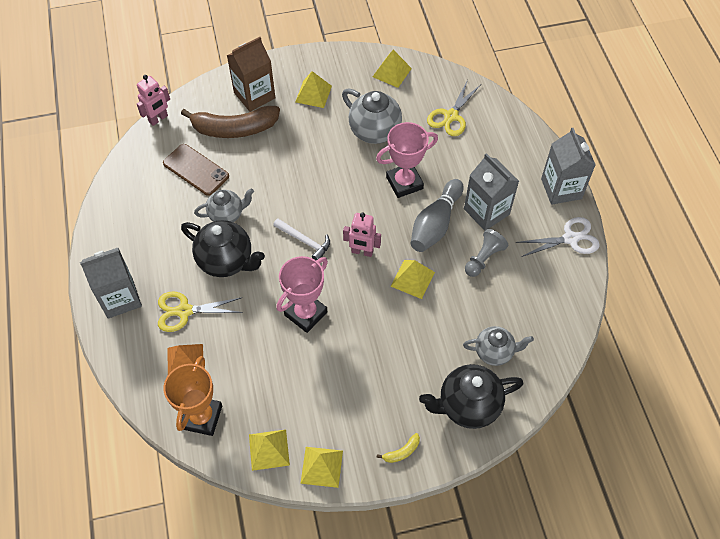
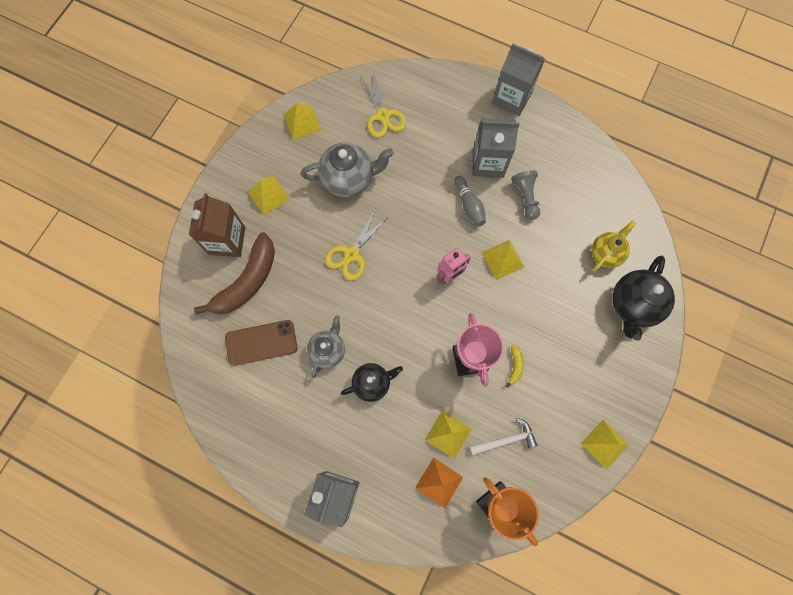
camera: 50 degrees left, 15 degrees up
(158, 119) = (179, 335): pink robot -> none
(184, 311) = (392, 450): yellow scissors -> yellow scissors (352, 254)
(226, 261) = (372, 383): black teapot -> black teapot, size x0.65
(269, 449) = (562, 472): yellow pyramid -> yellow pyramid (448, 434)
(304, 241) = (404, 310): white hammer -> white hammer (505, 440)
(401, 452) = (634, 378): yellow banana -> yellow banana (515, 366)
(404, 183) = (414, 197): pink trophy -> none
(435, 224) = (469, 205): grey bowling pin -> grey bowling pin, size x0.63
(494, 352) = (605, 253): grey teapot -> yellow teapot
(570, 238) = (557, 128): white scissors -> none

